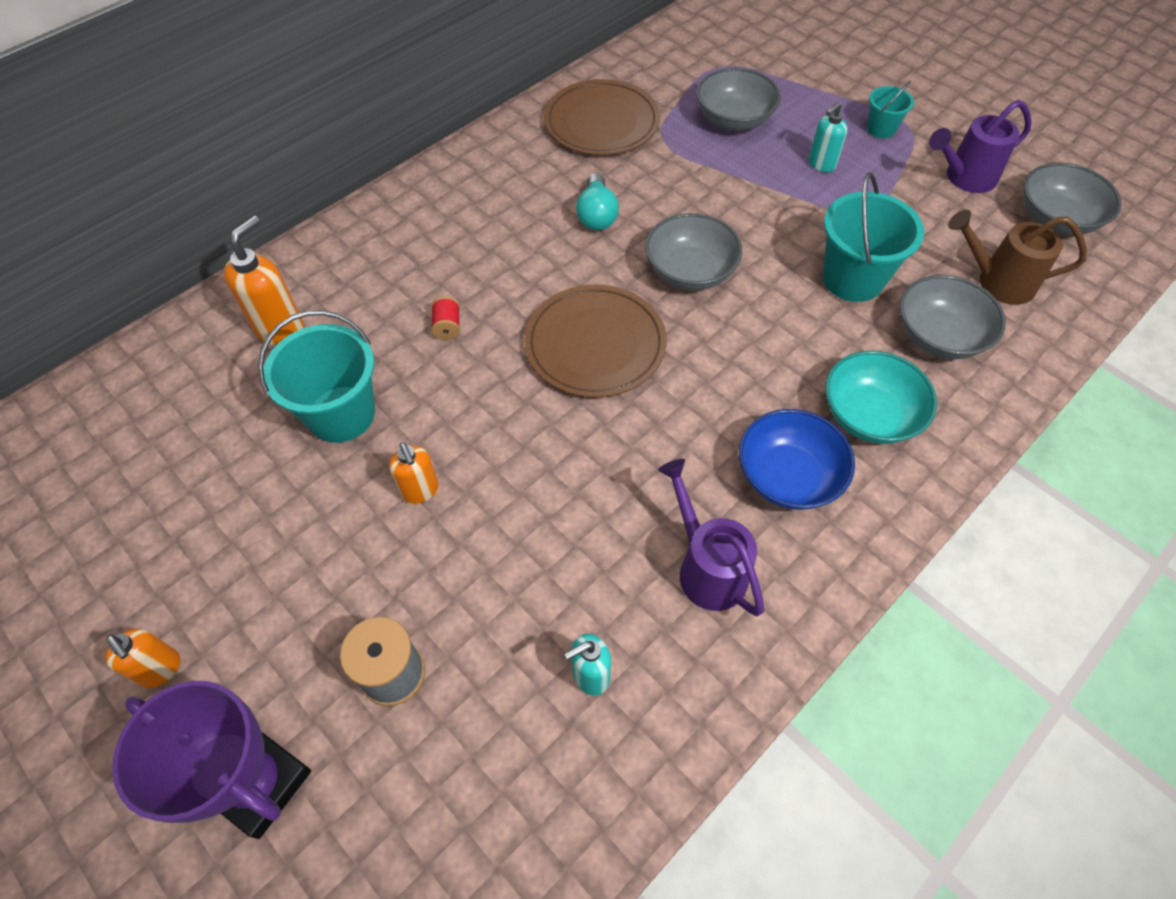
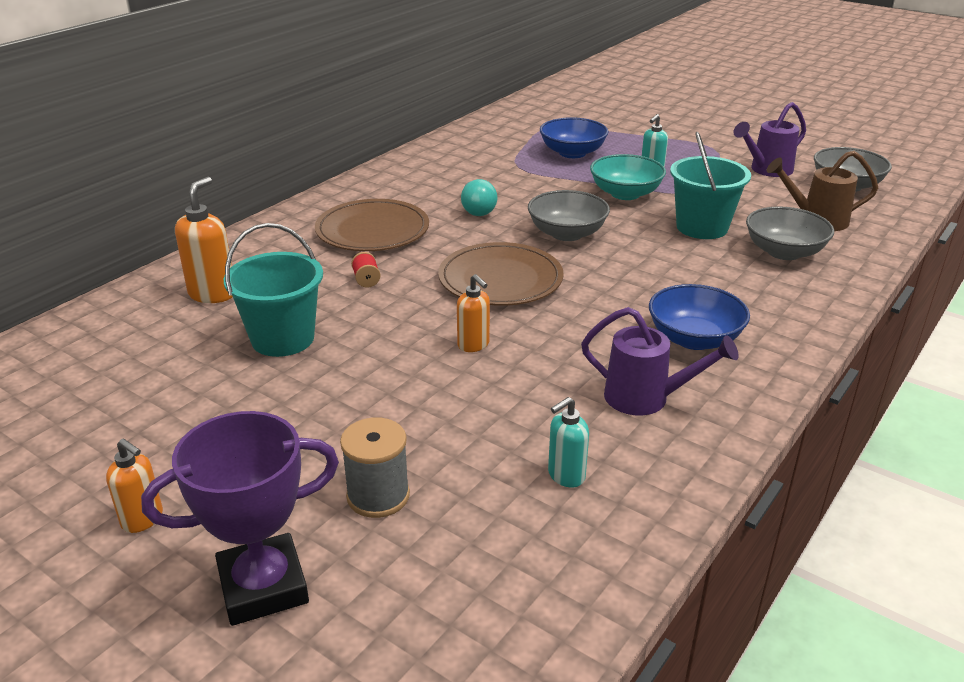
camera: 10 degrees left, 25 degrees down
(259, 783) = (263, 586): purple trophy -> purple trophy turned 45 degrees counterclockwise
(420, 491) = (370, 378): orange soap dispenser -> orange soap dispenser (473, 345)
(601, 122) = (464, 161): brown plate -> brown plate (372, 230)
(707, 567) = (646, 398): purple watering can -> purple watering can turned 150 degrees clockwise
(734, 119) = (572, 153): grey bowl -> blue bowl
(869, 415) = (747, 299): turquoise bowl -> turquoise bowl (625, 193)
(881, 129) = (691, 150): turquoise bucket -> none

